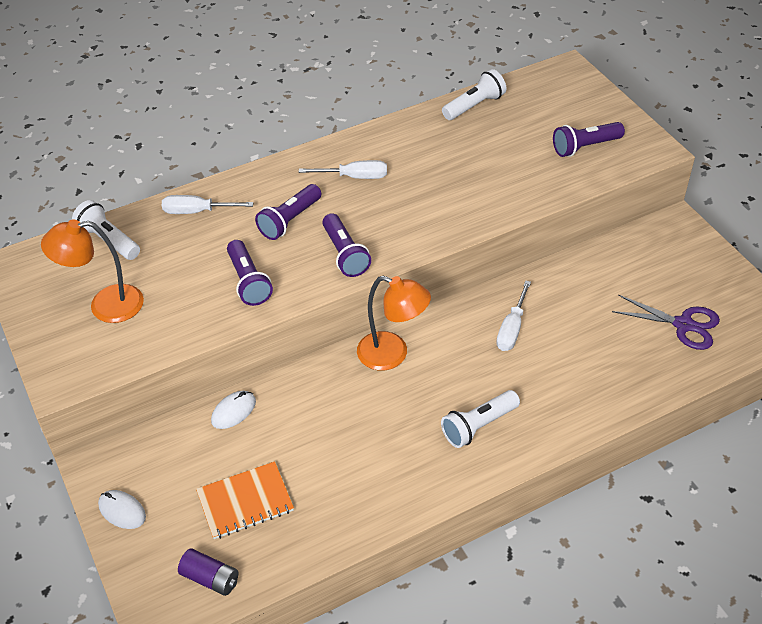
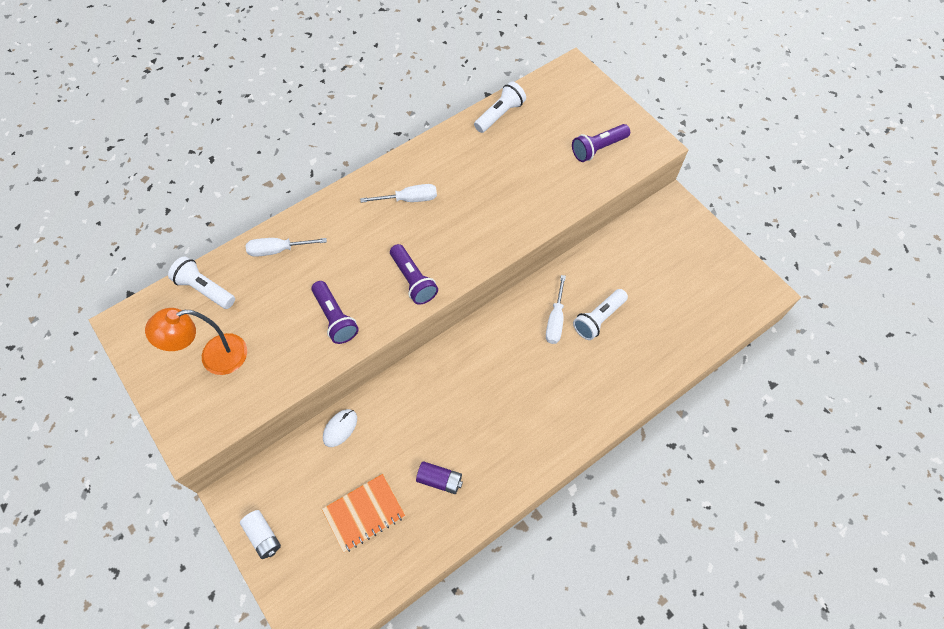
camera: 10 degrees left, 15 degrees up
(122, 511) = (263, 536): white mouse -> white battery
(210, 578) = (347, 589): purple battery -> purple battery (440, 480)
(289, 220) = (360, 251): purple flashlight -> none
(392, 355) = (462, 357): orange lamp -> none
(478, 426) = (541, 416): white flashlight -> white flashlight (598, 319)
(683, 325) = (690, 300): purple scissors -> none

